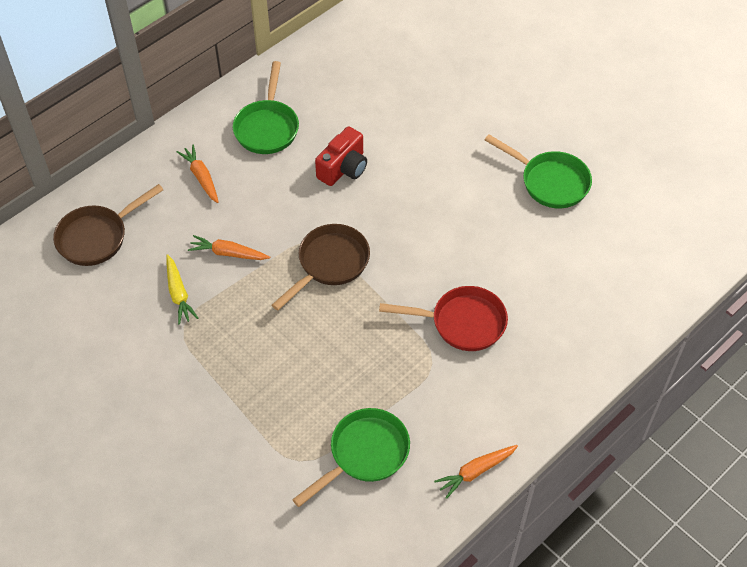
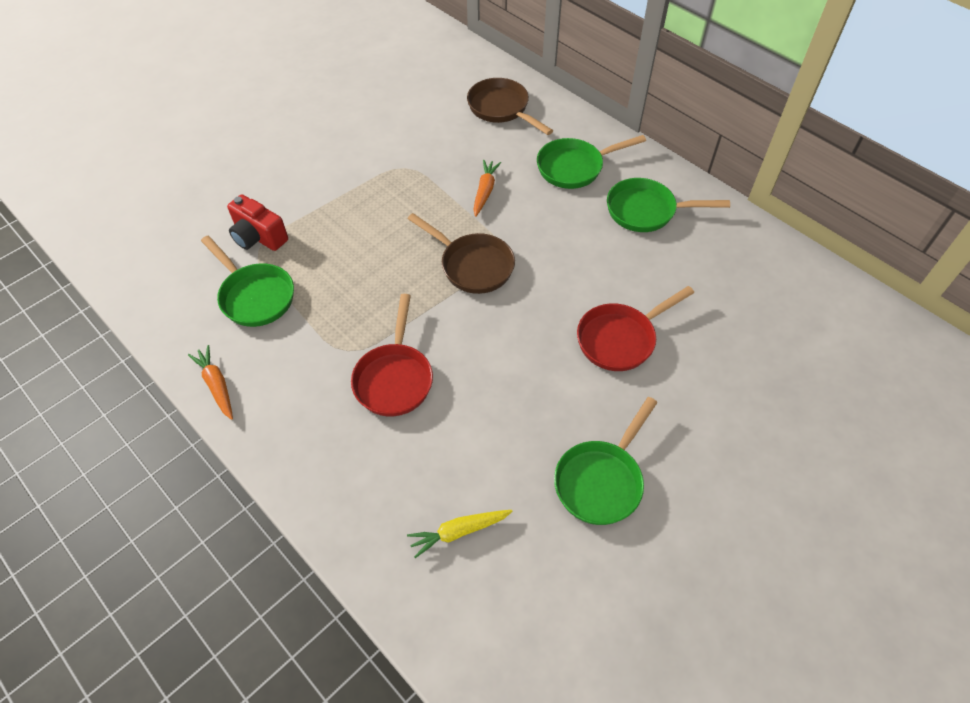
camera: 90 degrees right, 0 degrees up
(178, 294) = (440, 162): yellow carrot -> yellow carrot (458, 532)
(201, 177) = (574, 167): orange carrot -> green pan
(343, 168) = (598, 273): red camera -> red camera (258, 237)
(416, 159) = (620, 339): none -> red pan

